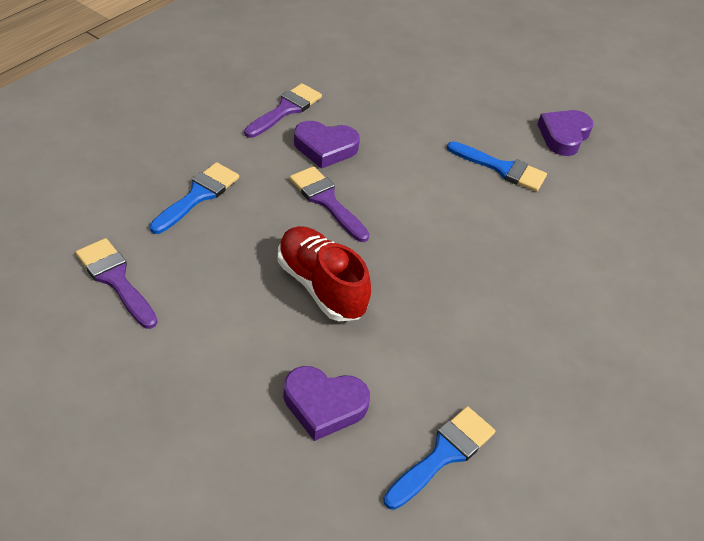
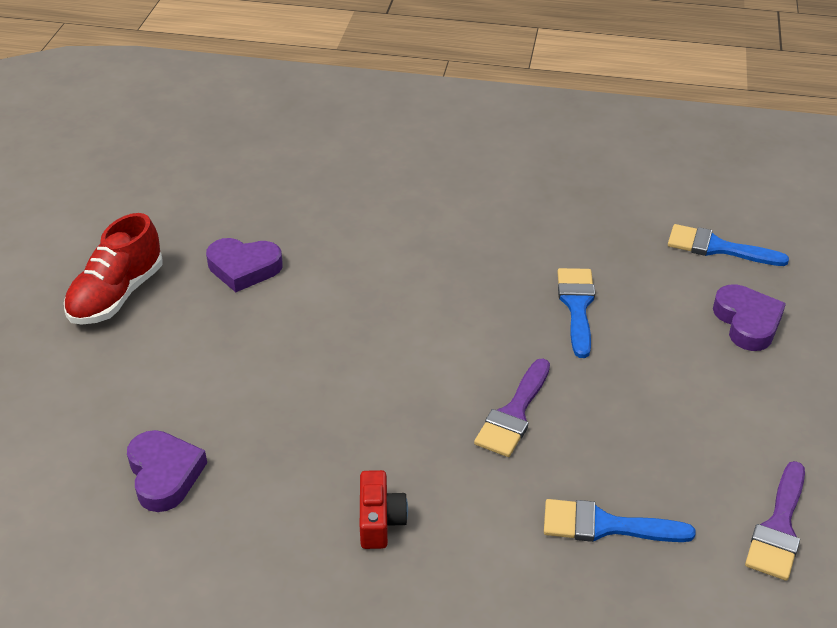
camera: 110 degrees left, 5 degrees down
(286, 109) = (380, 520): purple brush -> red camera
(320, 286) = (631, 372): red shoe -> red shoe (117, 295)
(325, 148) = (425, 451): purple heart -> purple heart (164, 474)
(502, 168) = (343, 299): blue brush -> blue brush (577, 306)

